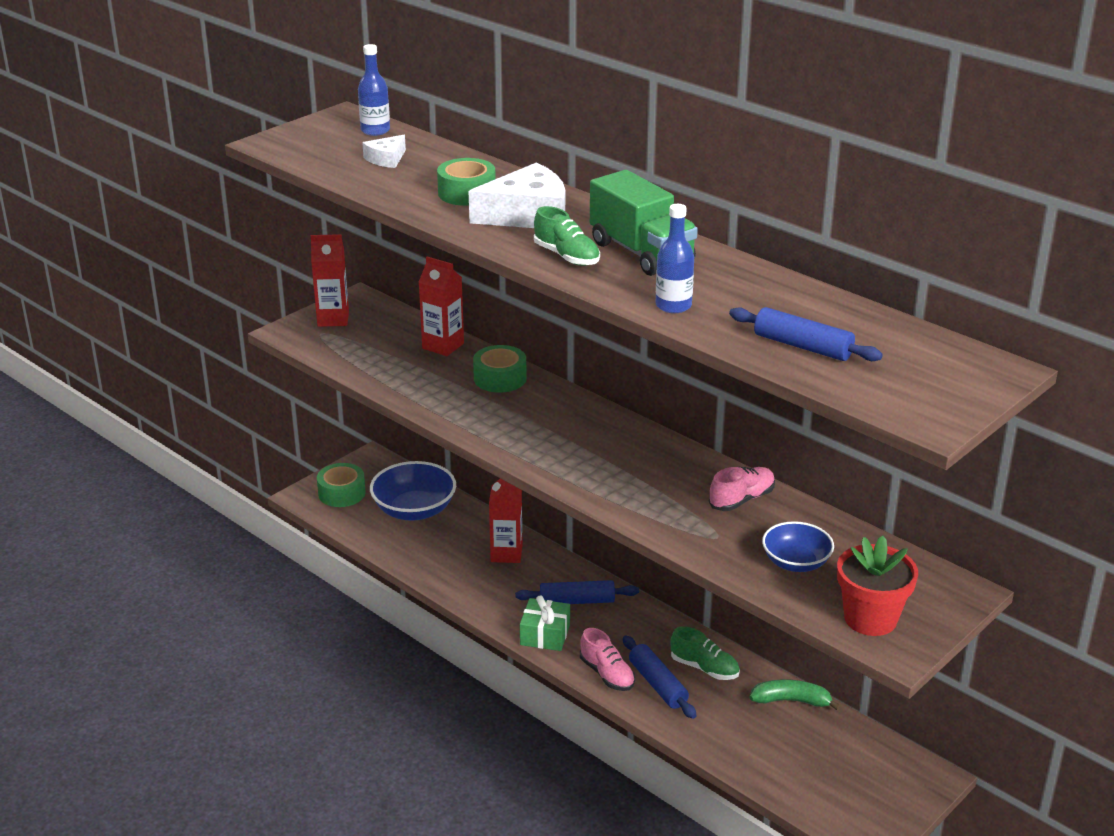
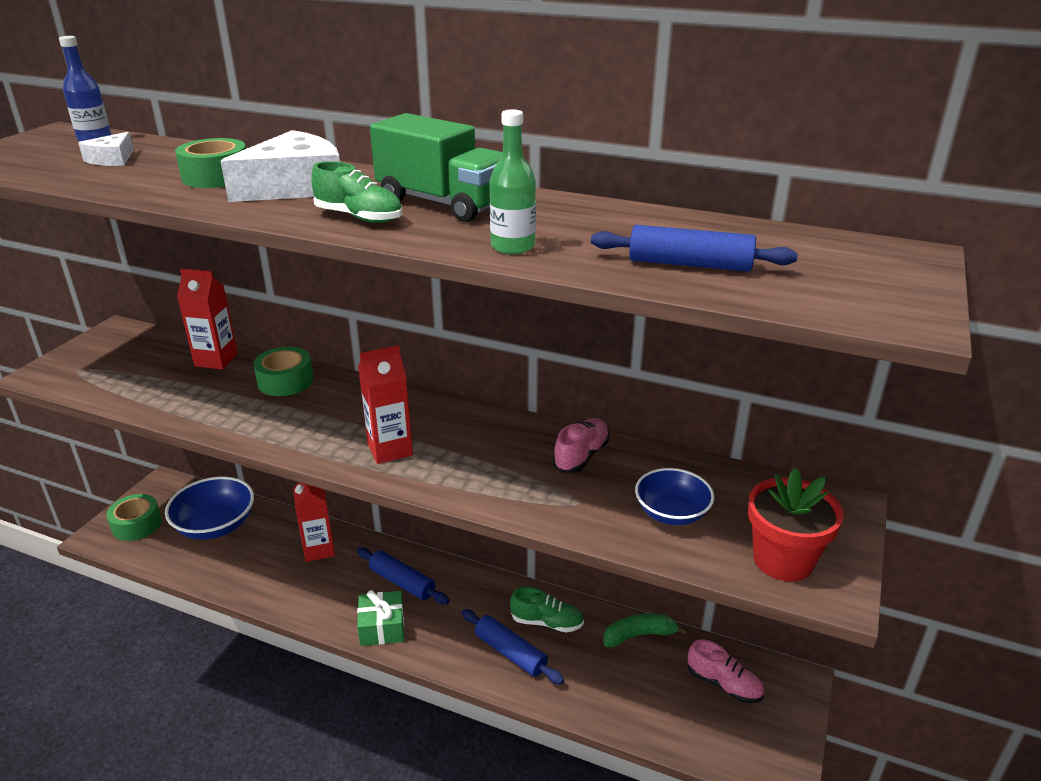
camera: 20 degrees left, 0 degrees up
(333, 319) = (90, 354): red carton -> red carton (390, 449)
(577, 601) = (402, 582): blue rolling pin -> blue rolling pin turned 60 degrees clockwise
(607, 674) = (457, 655): pink shoe -> pink shoe (724, 684)
(673, 306) = (513, 246): blue bottle -> green bottle

